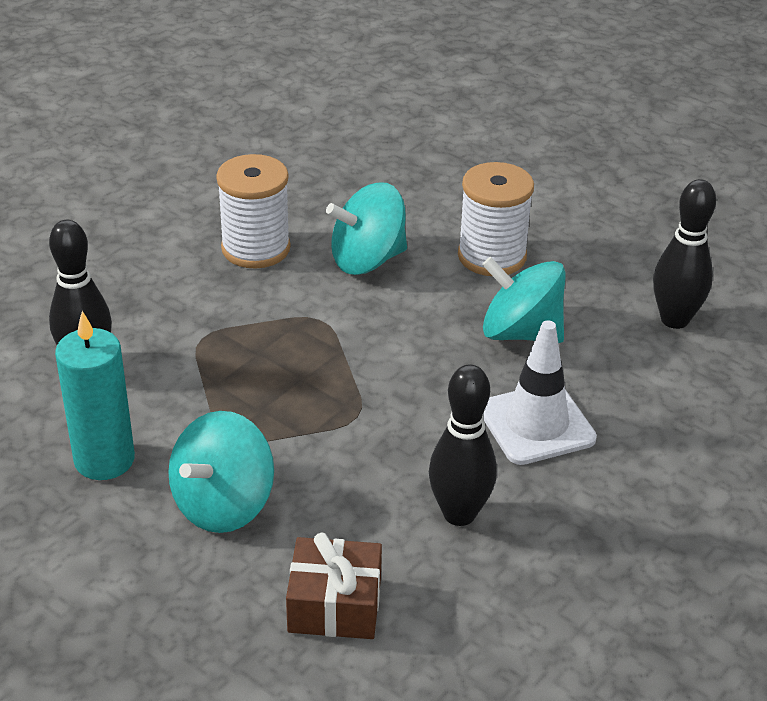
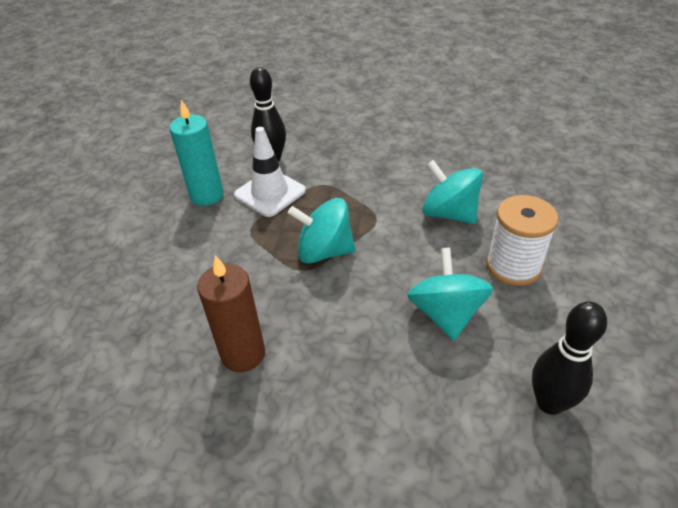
camera: 65 degrees right, 5 degrees up
(223, 504) = (196, 249): turquoise spinning top -> turquoise spinning top (324, 251)
(255, 248) = (414, 169): white spool -> none
(334, 605) = (138, 327): brown gift -> none
(459, 514) = (243, 354): black bowling pin -> brown candle
(536, 424) = (356, 360): white traffic cone -> white traffic cone (270, 193)

